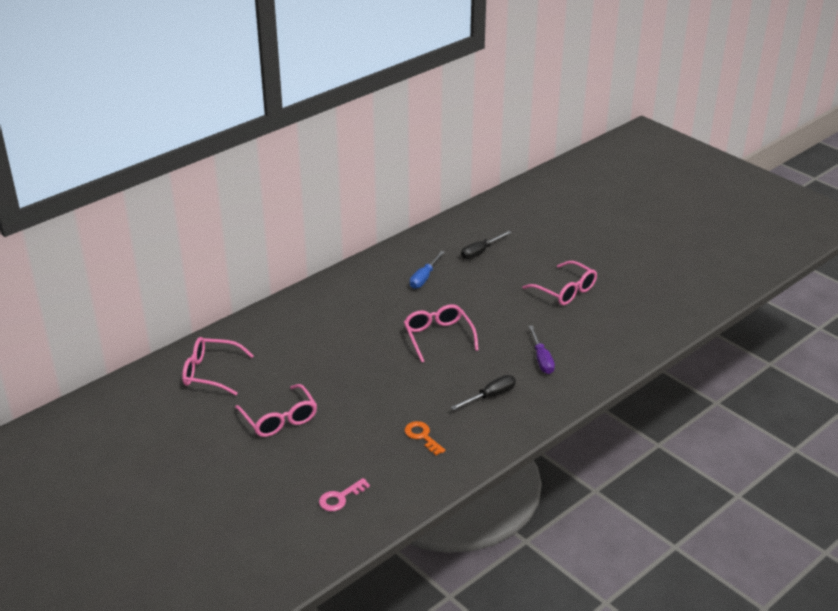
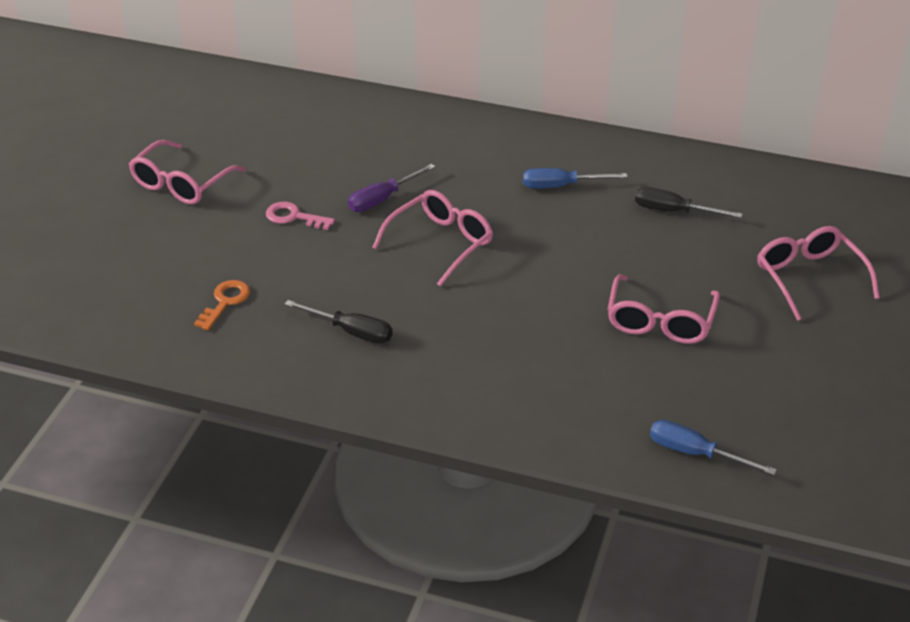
camera: 60 degrees right, 5 degrees up
(210, 372) = (229, 107): pink glasses -> pink glasses (809, 277)
(340, 498) = (70, 279): pink key -> pink key (293, 217)
(541, 359) = (471, 352): purple screwdriver -> purple screwdriver (382, 199)
(668, 319) = (695, 453): none -> blue screwdriver

